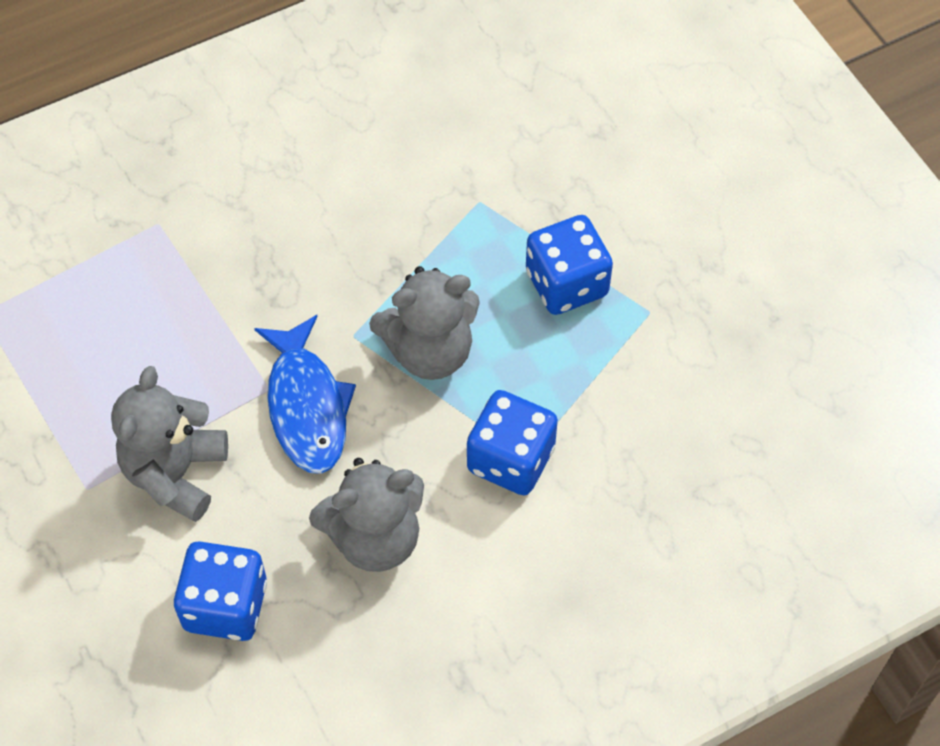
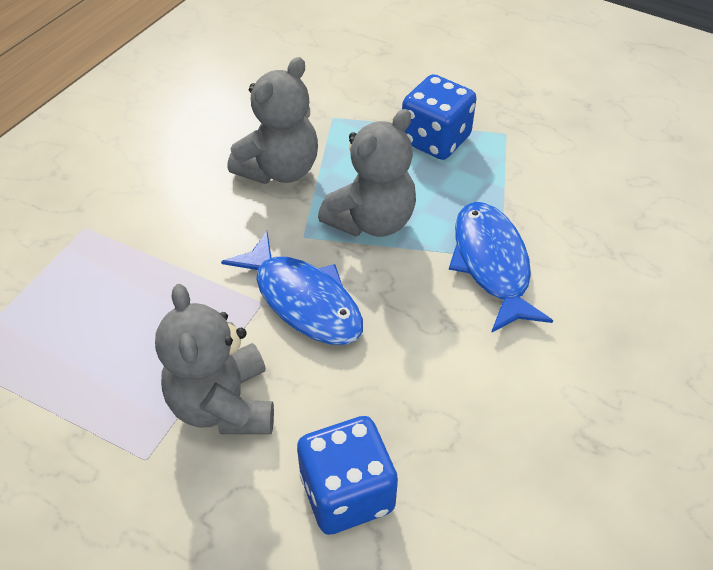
camera: 30 degrees left, 10 degrees down
(375, 537) = (433, 370): grey teddy bear -> grey teddy bear (279, 170)
(511, 459) = (491, 264): blue dice -> blue fish

